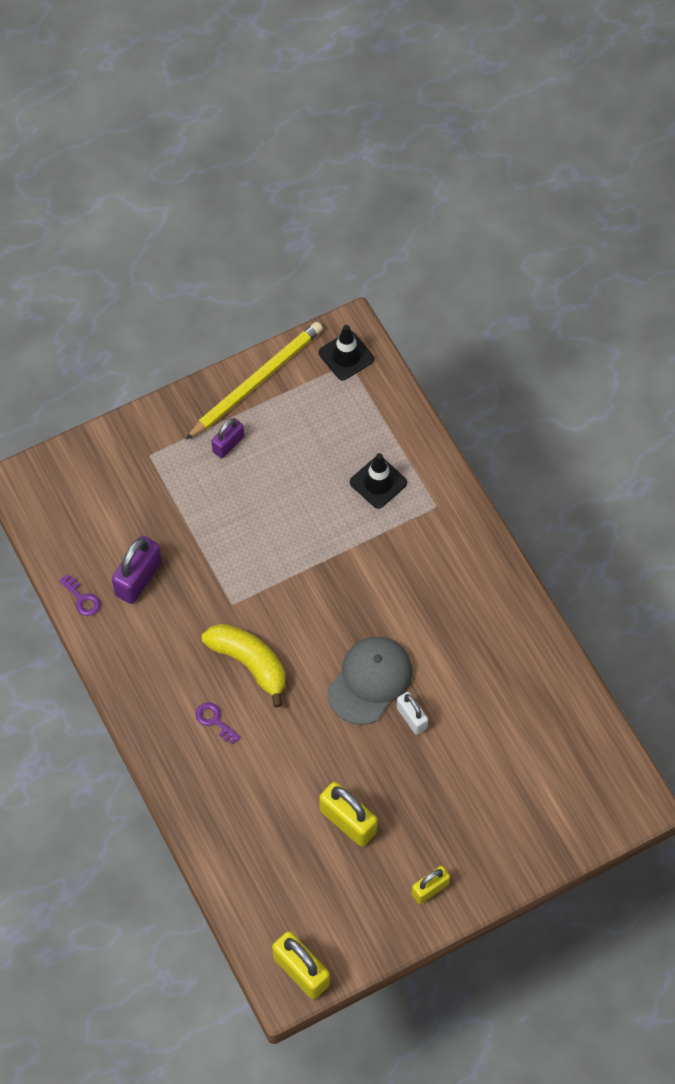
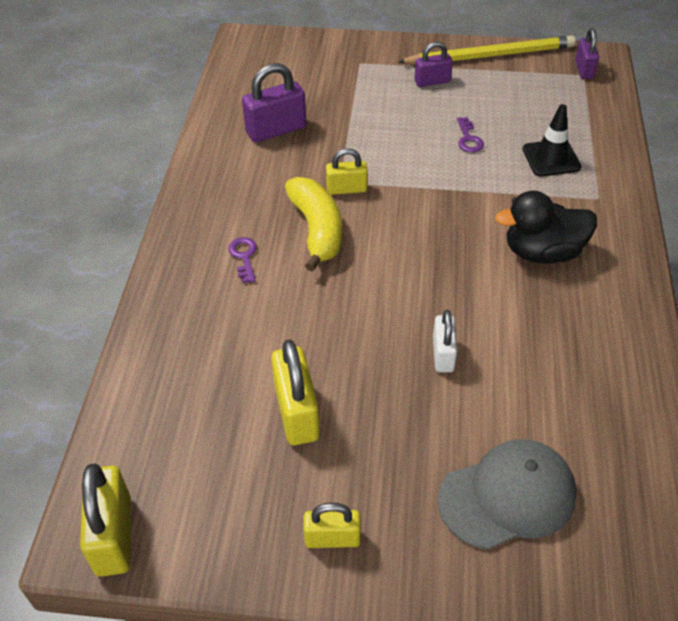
camera: 35 degrees right, 15 degrees down
(82, 599) = (218, 122): purple key -> purple key (468, 139)
(242, 609) = (346, 189): none -> yellow padlock
(346, 356) = (584, 69): black traffic cone -> purple padlock
(370, 681) = (423, 300): grey cap -> grey cap (507, 496)
(426, 586) = (542, 252): none -> black duck

